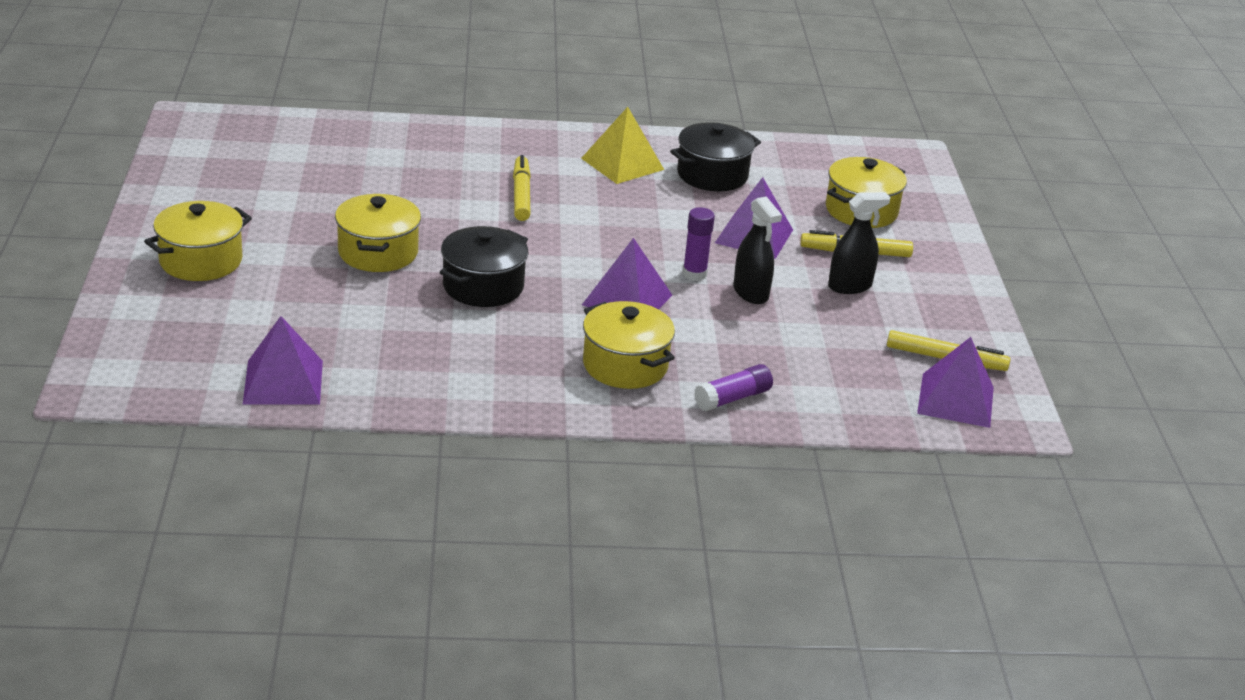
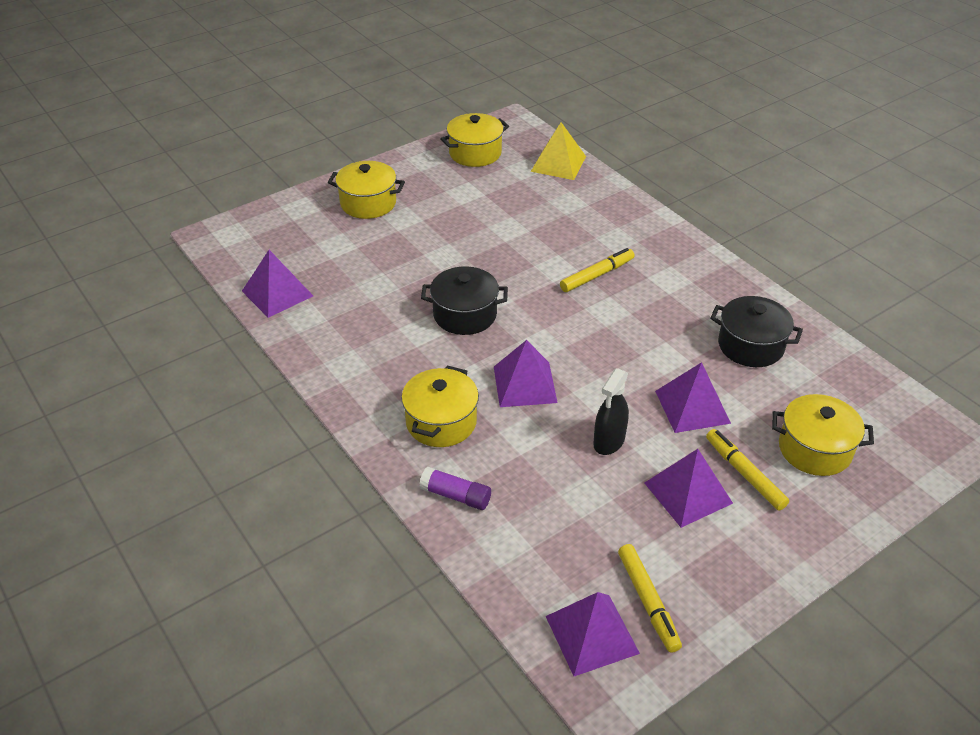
camera: 60 degrees right, 10 degrees up
(378, 252) = (453, 256): yellow pot -> yellow pot (475, 153)
(622, 164) = (702, 297): yellow pyramid -> yellow pyramid (558, 163)
(694, 274) = (598, 401): purple glue stick -> none
(850, 286) = (688, 493): black spray bottle -> purple pyramid

